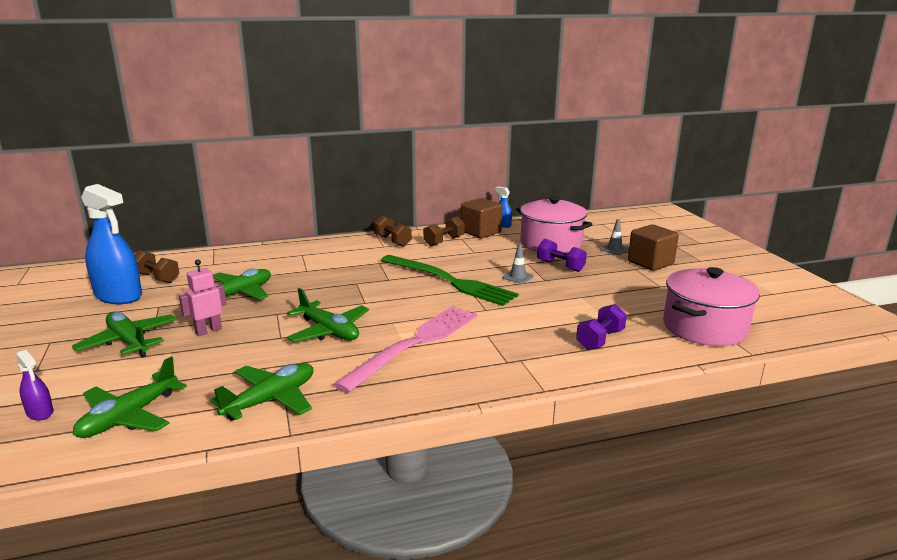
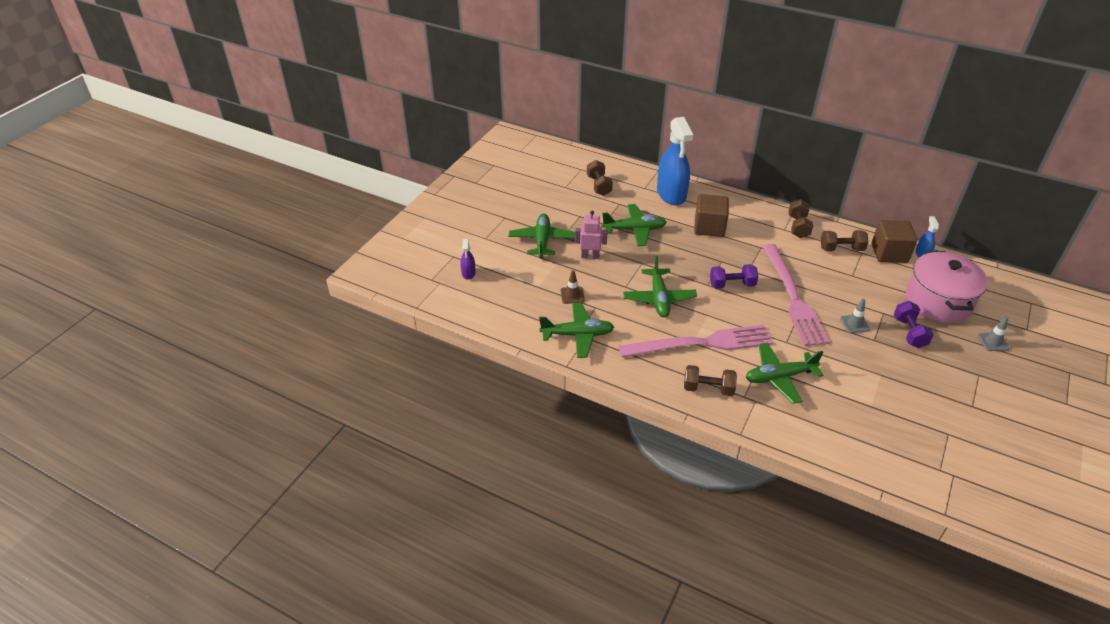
camera: 45 degrees right, 20 degrees up
(118, 295) = (565, 193): blue spray bottle -> blue spray bottle (671, 194)
(129, 417) = (503, 302): green plane -> green plane (779, 377)
(223, 370) = (572, 295): none -> brown traffic cone
(449, 281) = (792, 297): green fork -> pink fork
(468, 373) = (708, 389): none -> brown dumbbell
(600, 340) = (837, 422): purple dumbbell -> purple dumbbell (732, 285)
(650, 263) = (1005, 377): brown cube -> brown cube (709, 227)
(704, 328) = (943, 467): pink pot -> none

